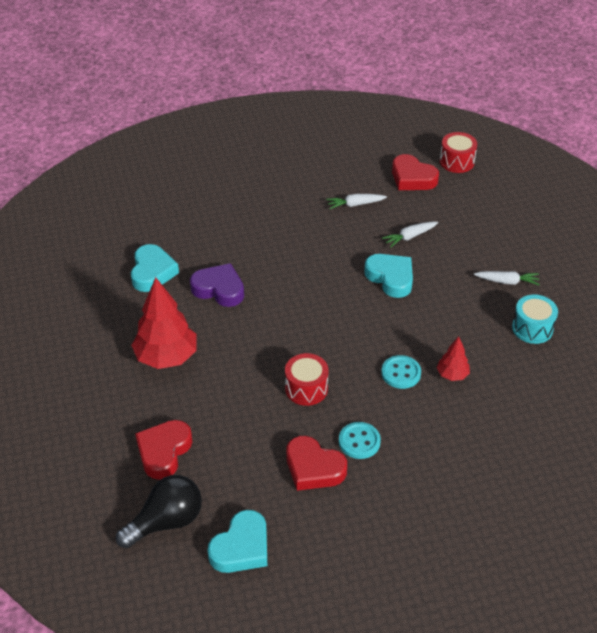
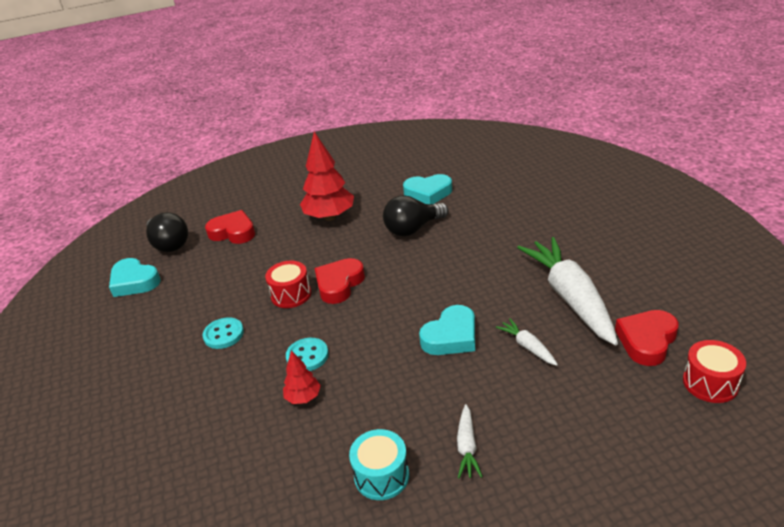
camera: 90 degrees right, 10 degrees down
(219, 289) = (413, 229): purple heart -> black light bulb
(313, 468) = (200, 310): red heart -> red heart (339, 284)
(355, 204) = (570, 297): white carrot -> white carrot, size x2.32

